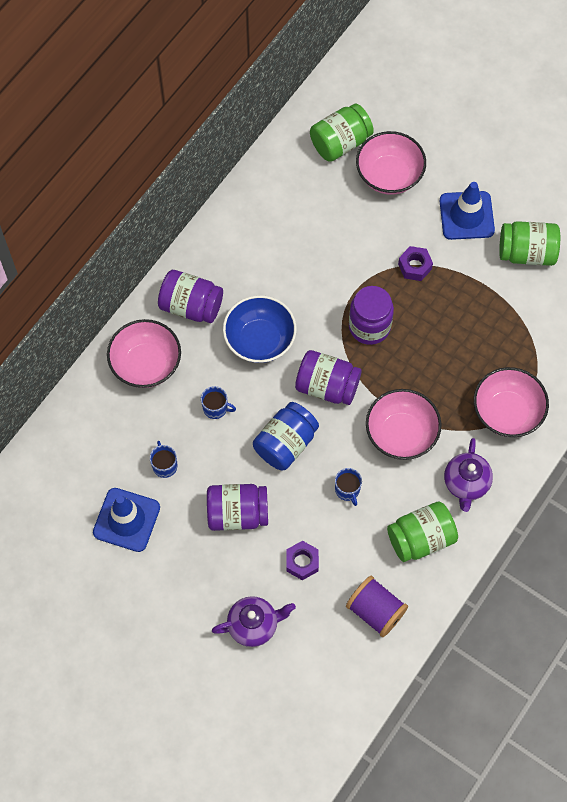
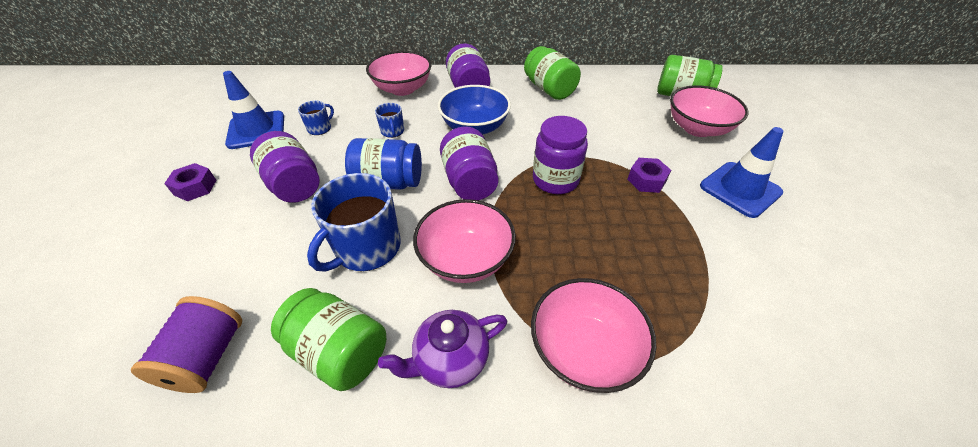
camera: 55 degrees right, 20 degrees down
(254, 625) = (160, 251): purple teapot -> none
(302, 562) = (256, 253): purple nut -> purple nut (195, 187)
(347, 490) = (367, 248): blue mug -> blue mug, size x2.08
(526, 253) = (778, 255): green jar -> green jar (549, 89)

